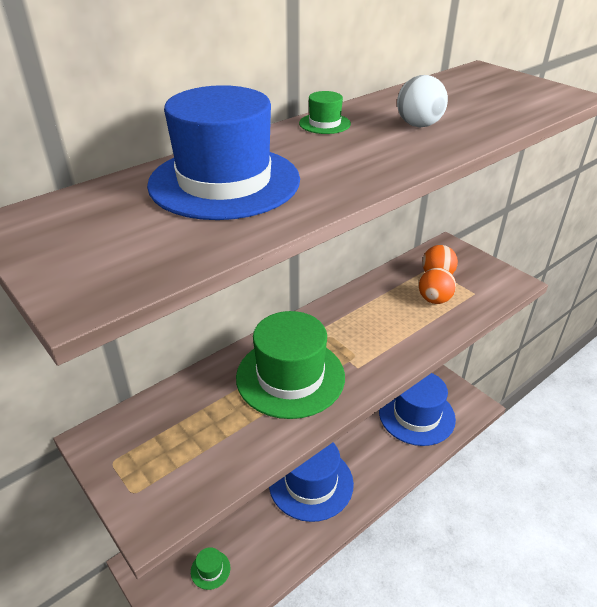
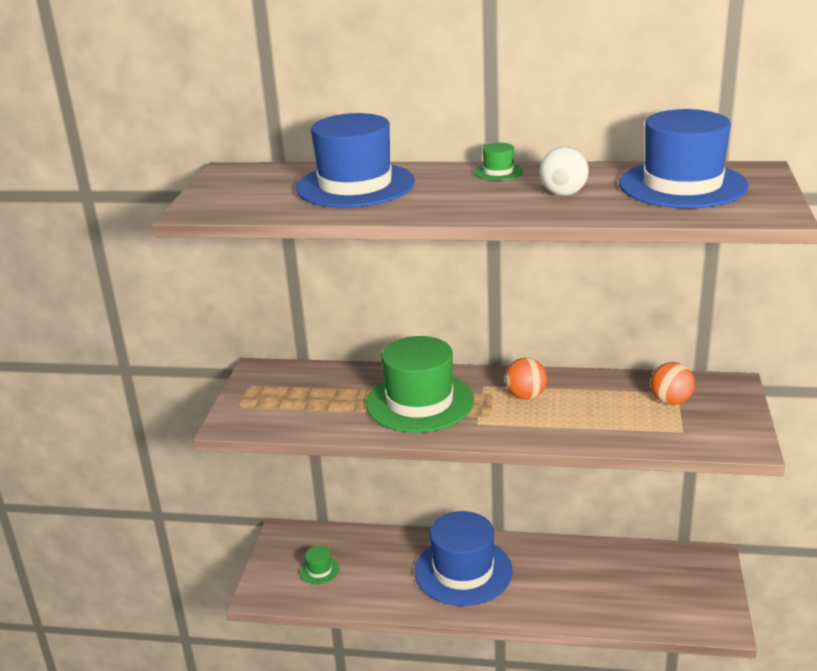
camera: 50 degrees right, 10 degrees down
(416, 415) = (638, 589): blue hat -> blue hat (682, 185)
(434, 300) = (631, 416): orange ball -> orange ball (526, 396)

